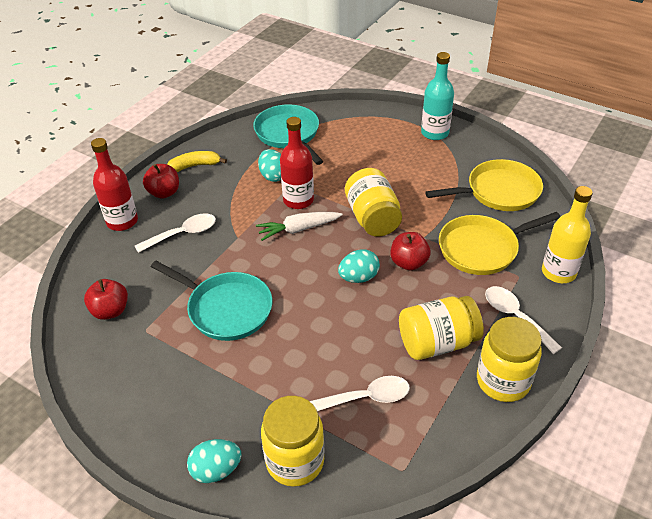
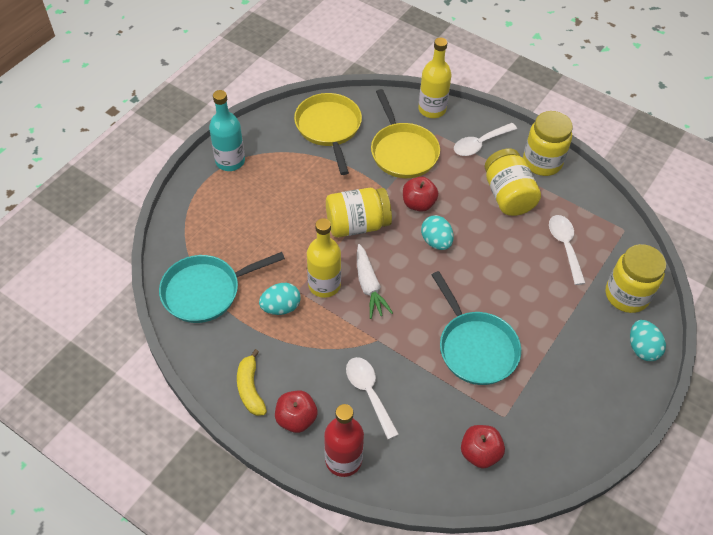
camera: 90 degrees left, 10 degrees up
(226, 309) = (475, 347): turquoise pan -> turquoise pan turned 120 degrees clockwise
(298, 200) = (324, 285): red bottle -> yellow bottle

